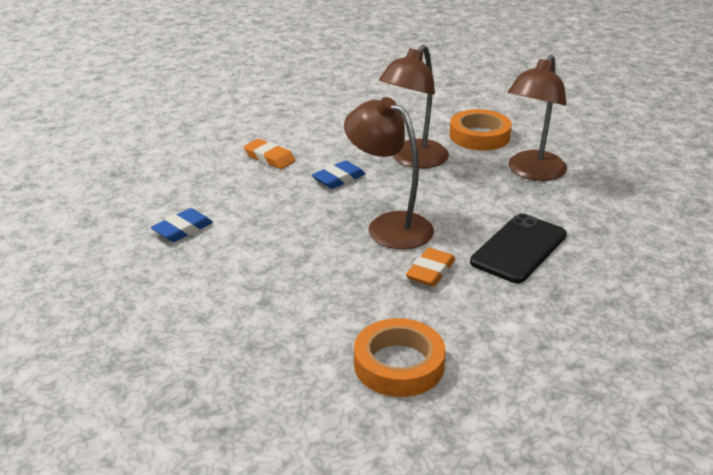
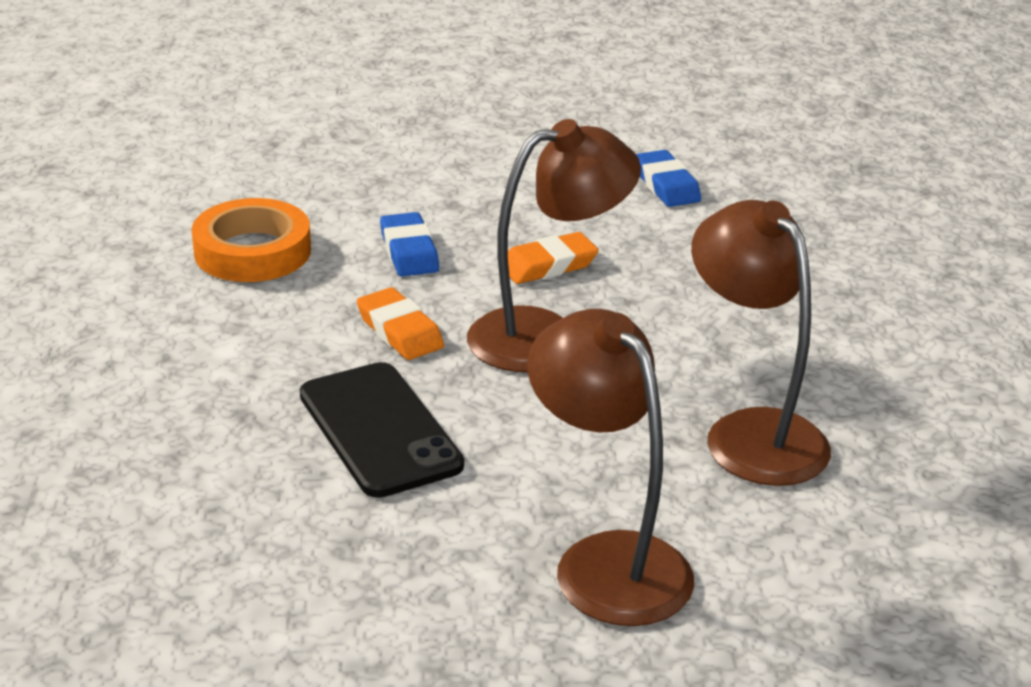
camera: 115 degrees right, 0 degrees up
(269, 158) = (847, 291): orange eraser -> orange eraser (548, 265)
(339, 179) = (729, 335): blue eraser -> blue eraser (409, 251)
(479, 136) = (813, 559): orange tape -> none

